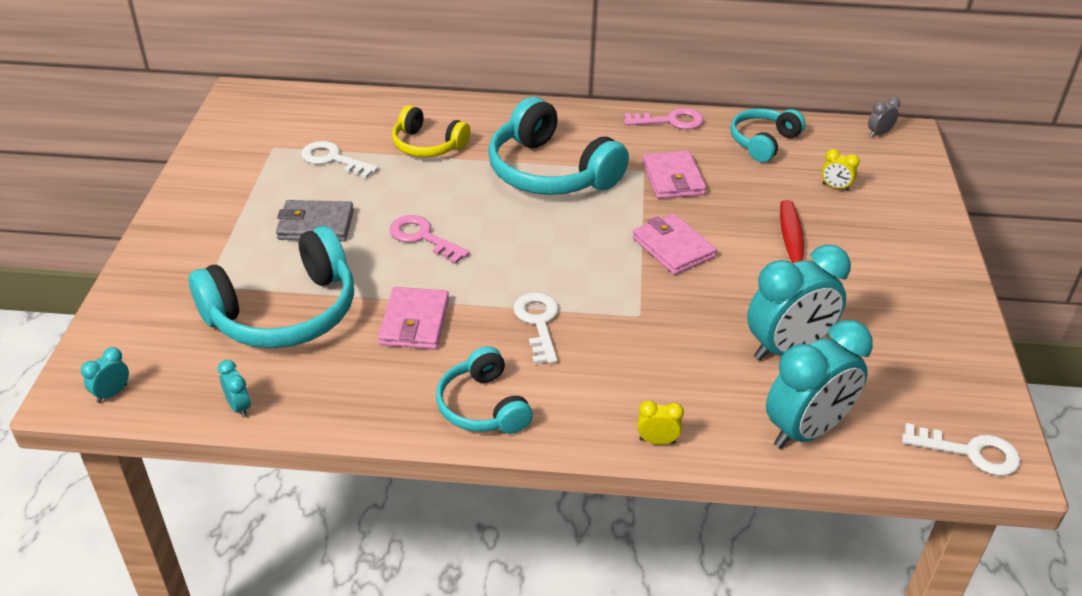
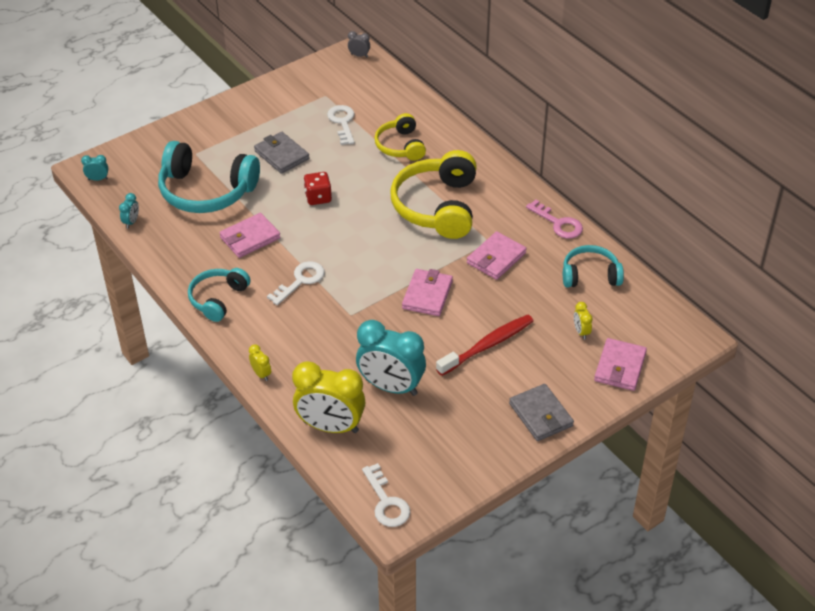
camera: 50 degrees right, 5 degrees up
(423, 237) = (318, 197): pink key -> red dice
(550, 172) = (437, 206): turquoise headphones -> yellow headphones
(806, 430) = (330, 426): turquoise clock -> yellow clock
(879, 133) = (676, 323): grey clock -> grey clock (359, 55)
(906, 192) = (620, 367): none -> pink wallet
(929, 271) = (540, 415): none -> grey wallet

